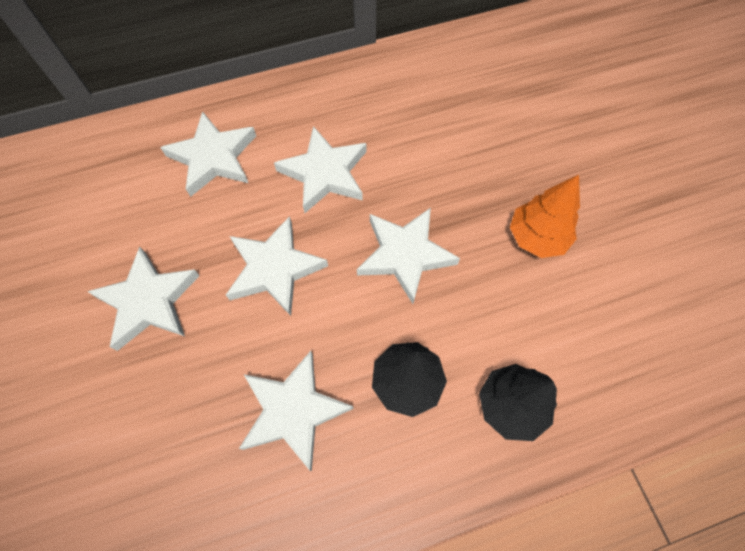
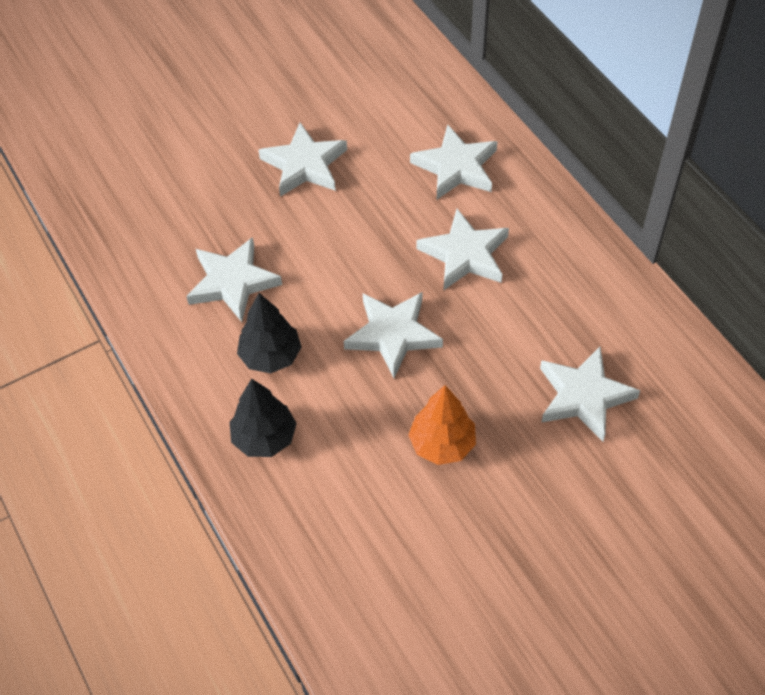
camera: 80 degrees right, 10 degrees down
(275, 268) = (354, 240): white star -> white star (584, 396)

